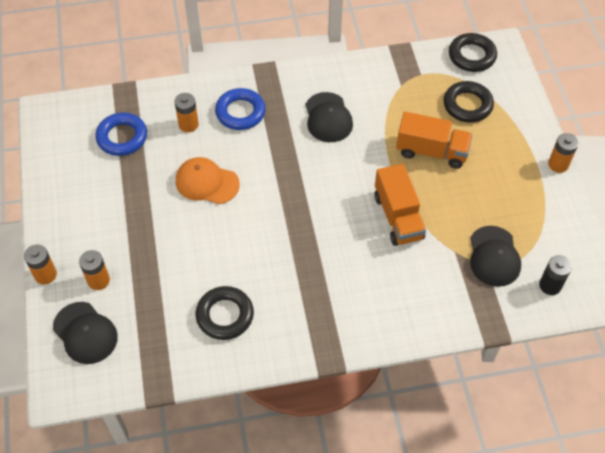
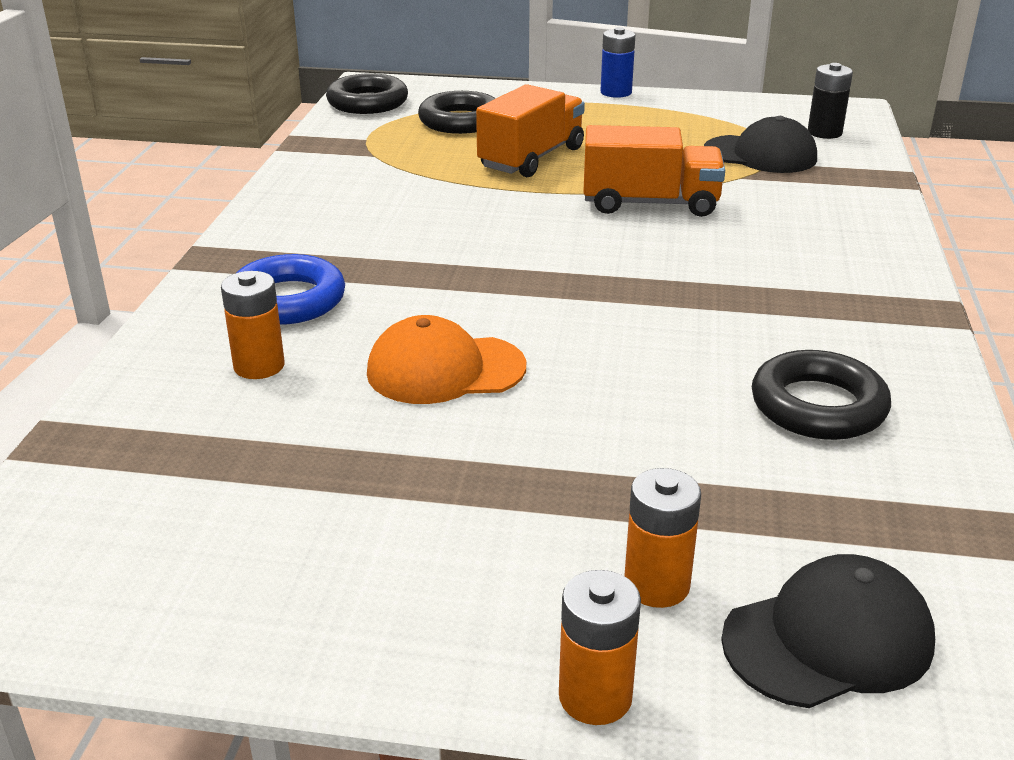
camera: 70 degrees left, 25 degrees down
(122, 137) = (206, 468): blue ring -> none
(207, 182) = (445, 370): orange cap -> orange cap turned 45 degrees clockwise
(328, 118) = (386, 220): black cap -> none
(558, 164) = (616, 92): orange battery -> blue battery

